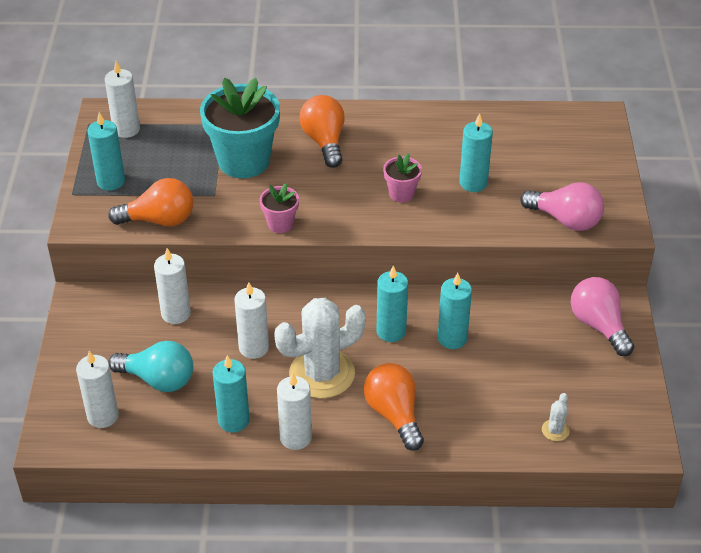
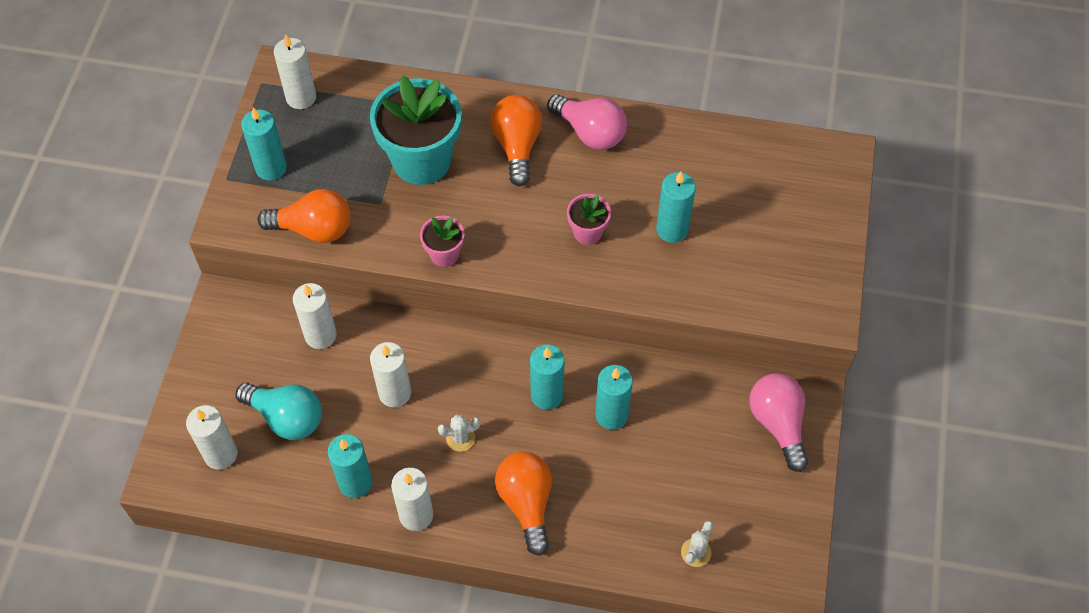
camera: 10 degrees right, 15 degrees up
(322, 374) = (460, 438): white cactus -> white cactus, size x0.41
(565, 220) = (764, 297): pink light bulb -> pink light bulb (590, 132)

